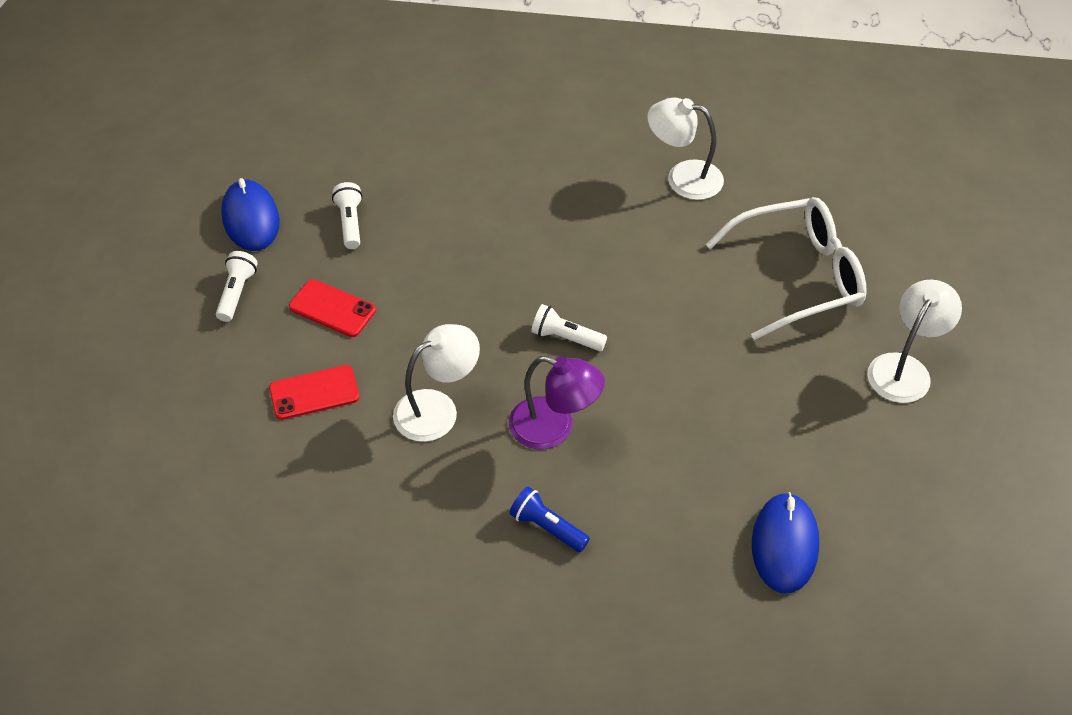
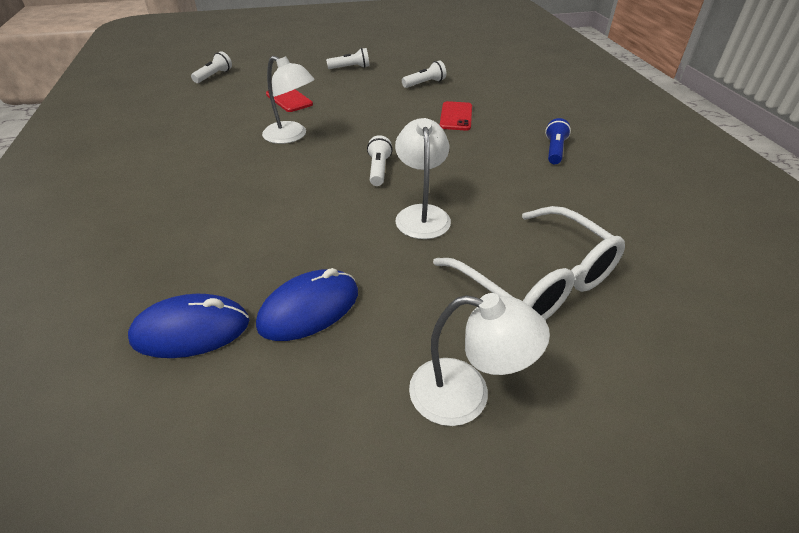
camera: 70 degrees right, 10 degrees down
(154, 483) = (214, 76): none -> white flashlight
(251, 219) = (405, 60): blue mouse -> blue mouse (309, 309)
(332, 309) = (355, 92): red phone -> red phone (456, 116)
(547, 527) = (198, 195): blue flashlight -> blue flashlight (554, 150)
(554, 428) = (290, 181): purple lamp -> none
(683, 177) = (592, 191): white lamp -> white lamp (421, 214)

